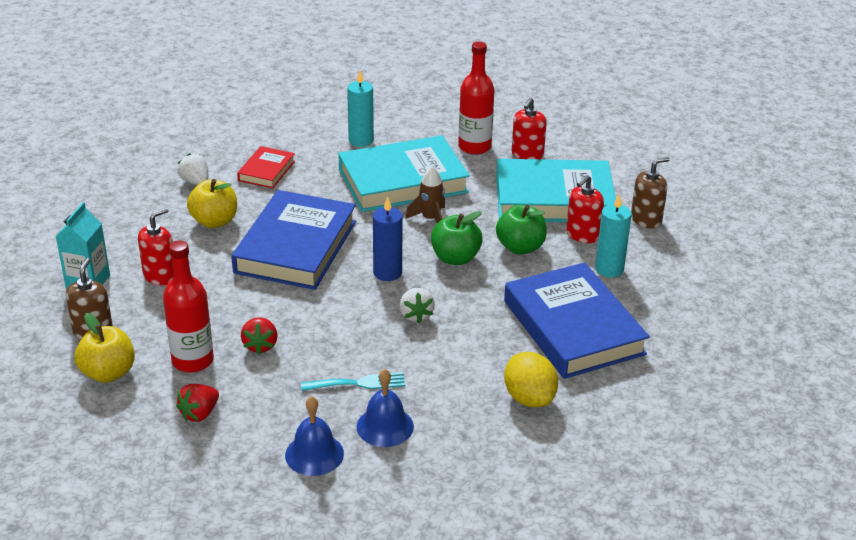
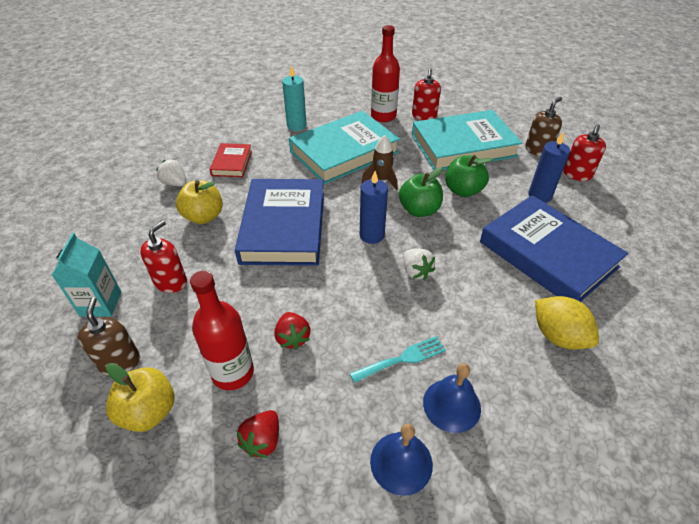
camera: 15 degrees left, 10 degrees up
(582, 235) = (501, 171): red soap dispenser -> red soap dispenser (577, 174)
(609, 269) = (539, 196): turquoise candle -> blue candle

